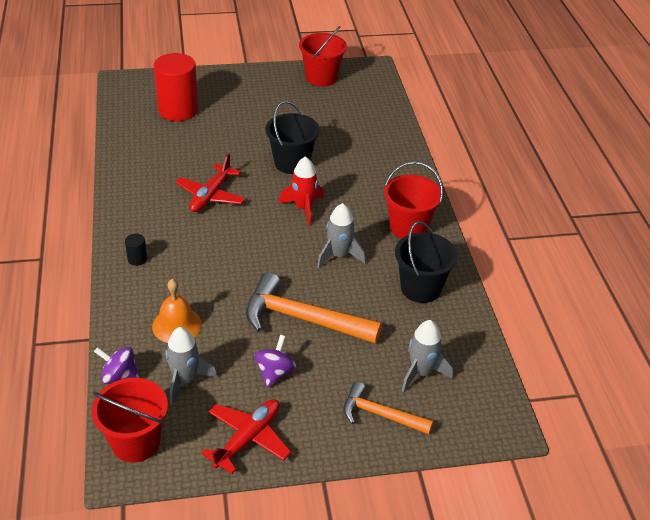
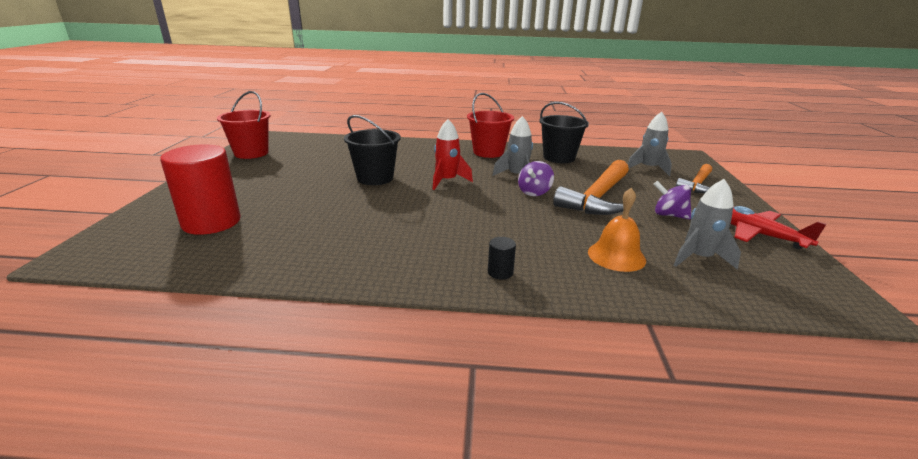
camera: 75 degrees left, 15 degrees down
(120, 377) = (713, 299): purple spinning top -> purple spinning top (534, 192)
(135, 442) = (807, 295): red bucket -> none
(211, 195) = (401, 219): red plane -> none

